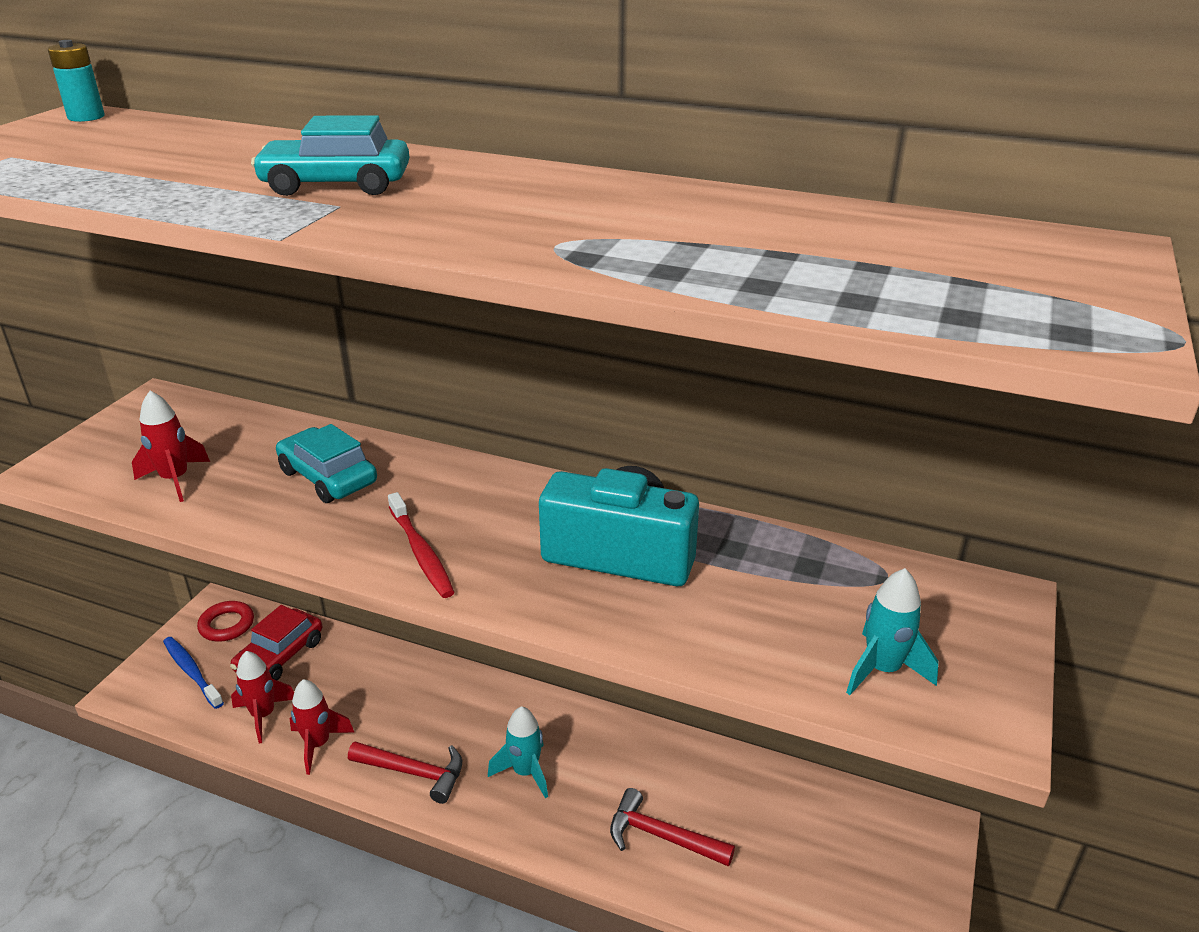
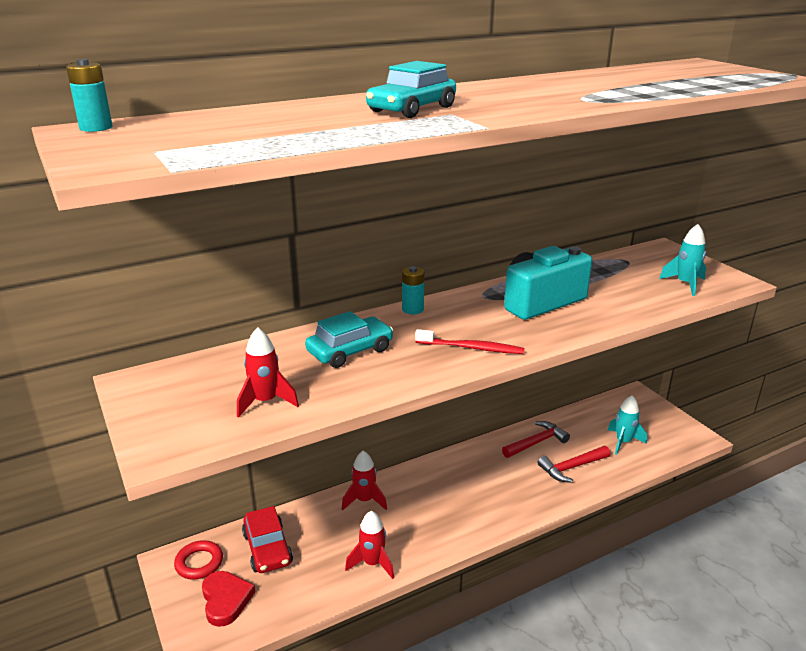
camera: 50 degrees left, 5 degrees down
(192, 672) = (226, 600): blue toothbrush -> red heart
(263, 715) = (316, 579): red rocket -> red rocket (364, 500)
(328, 477) = (350, 351): turquoise car -> turquoise car turned 150 degrees clockwise
(413, 773) = (441, 532): red hammer -> red hammer (536, 442)
(476, 470) = (412, 309): none -> turquoise battery
(525, 772) = (485, 491): turquoise rocket -> turquoise rocket (623, 442)

